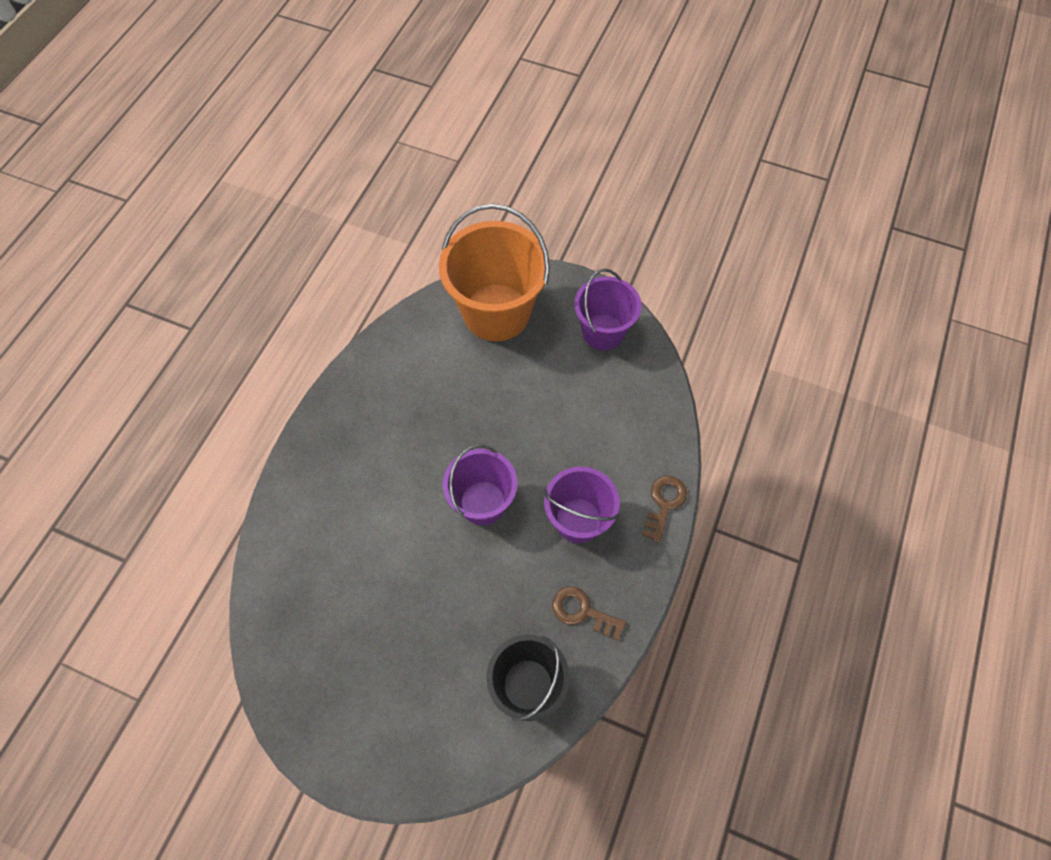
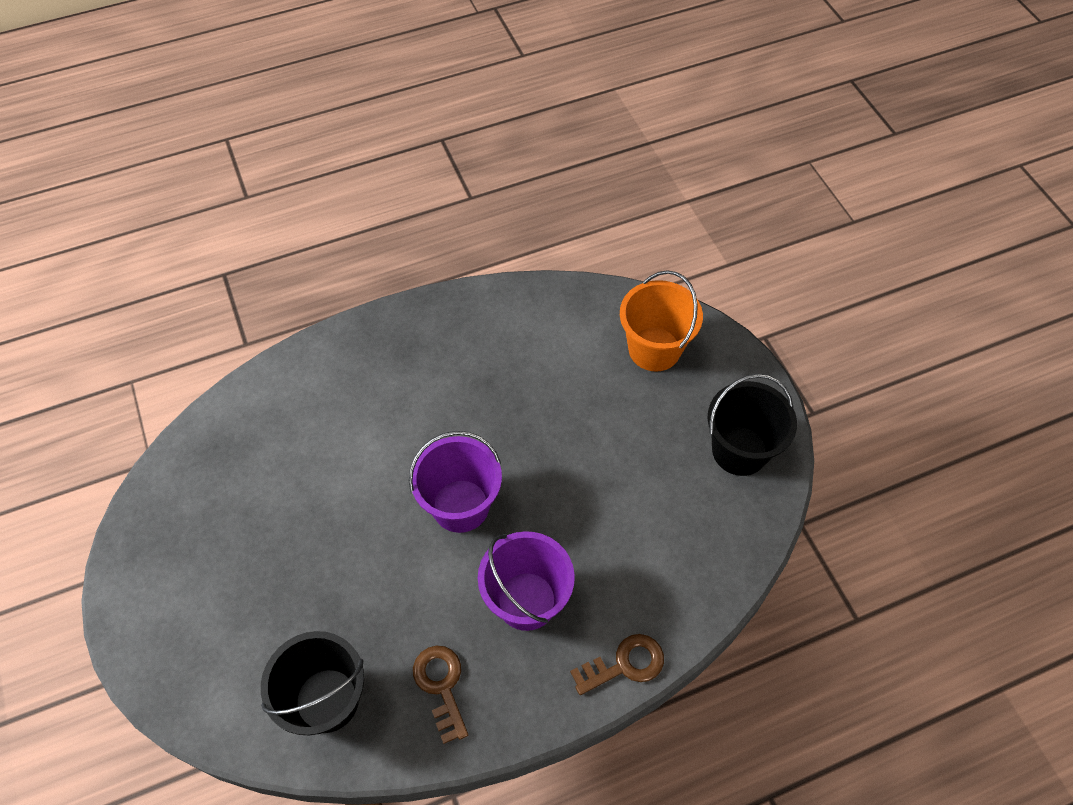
camera: 45 degrees right, 5 degrees down
(496, 312) = (654, 349): orange bucket -> orange bucket, size x0.62
(603, 332) = (739, 450): purple bucket -> black bucket

